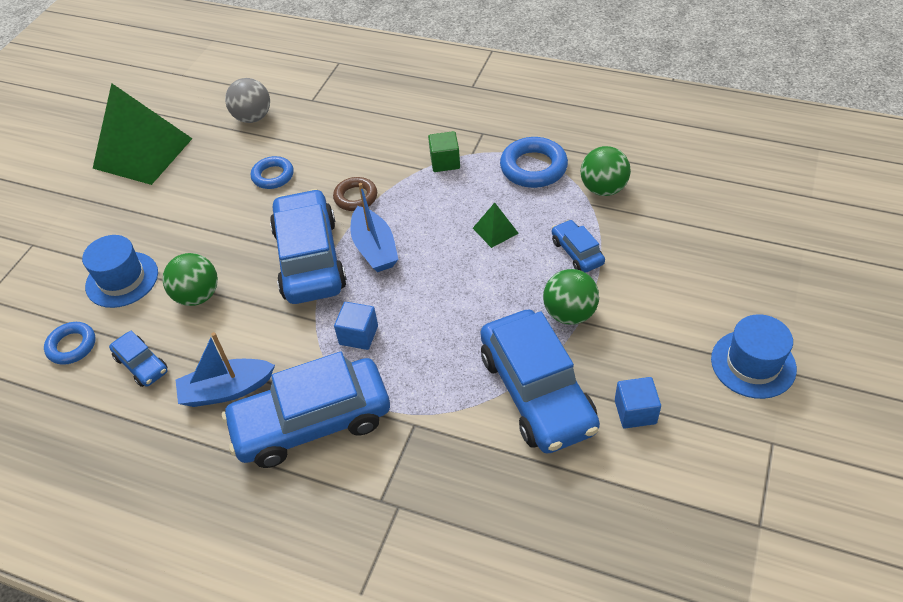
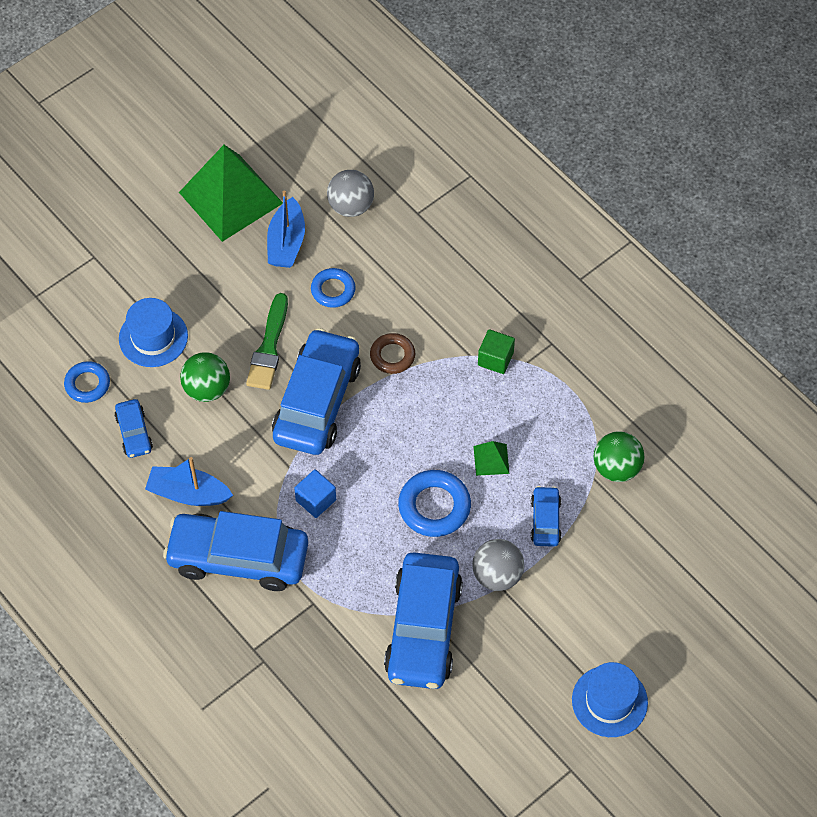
camera: 25 degrees right, 10 degrees up
(239, 239) = (269, 347): none -> green brush
(374, 248) = (377, 421): blue boat -> blue boat (286, 242)
(533, 167) = (571, 410): blue ring -> blue ring (434, 506)
(569, 313) = (497, 575): green ball -> grey ball
(635, 412) = (486, 687): blue cube -> none

